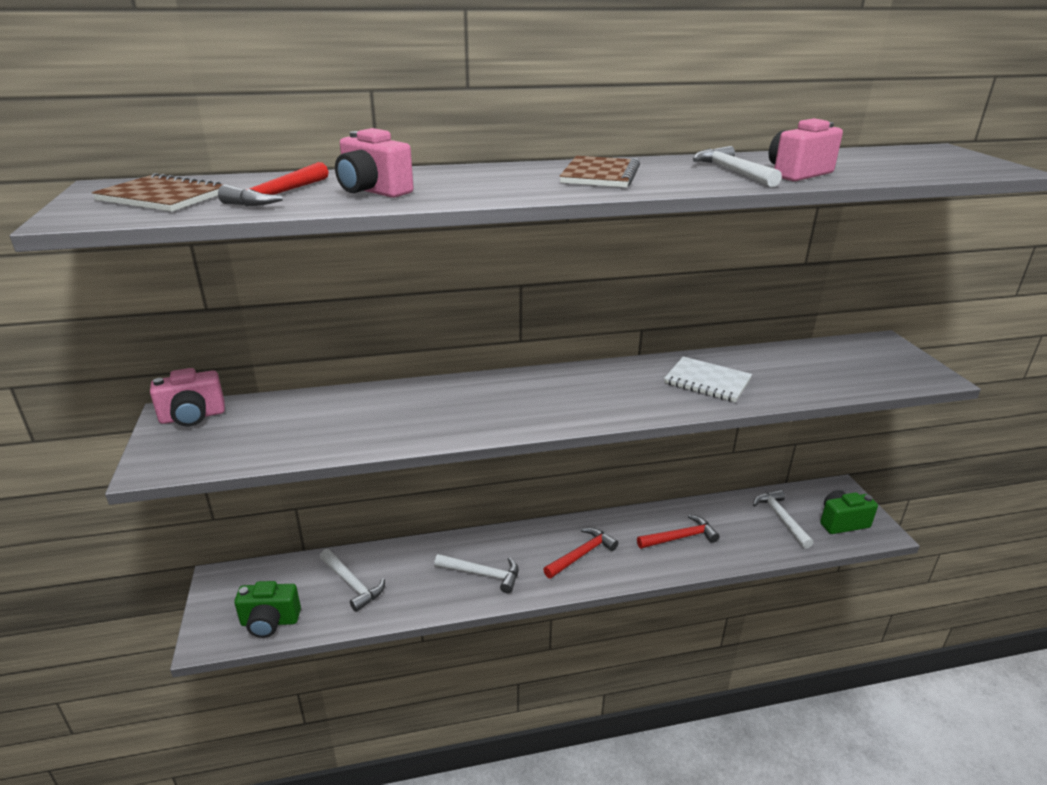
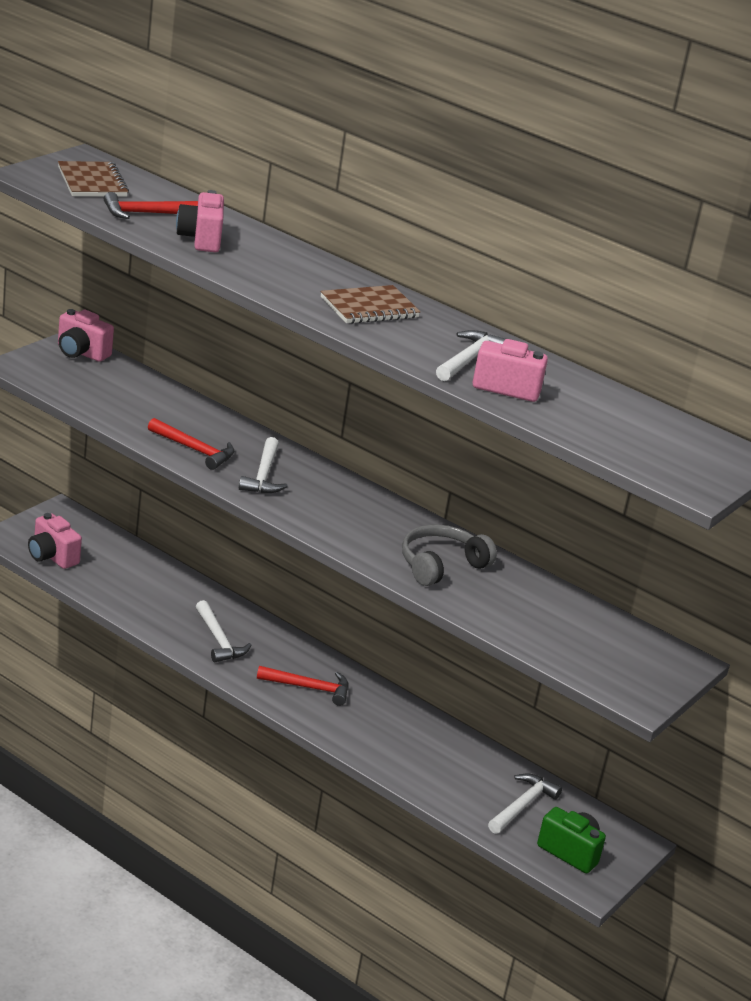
camera: 45 degrees right, 0 degrees up
(270, 622) = (52, 556): green camera -> pink camera
(352, 584) = (130, 577): white hammer -> white hammer (263, 475)
(680, 537) = (406, 742): red hammer -> red hammer (194, 450)
(707, 382) = (441, 565): white notebook -> grey headphones

